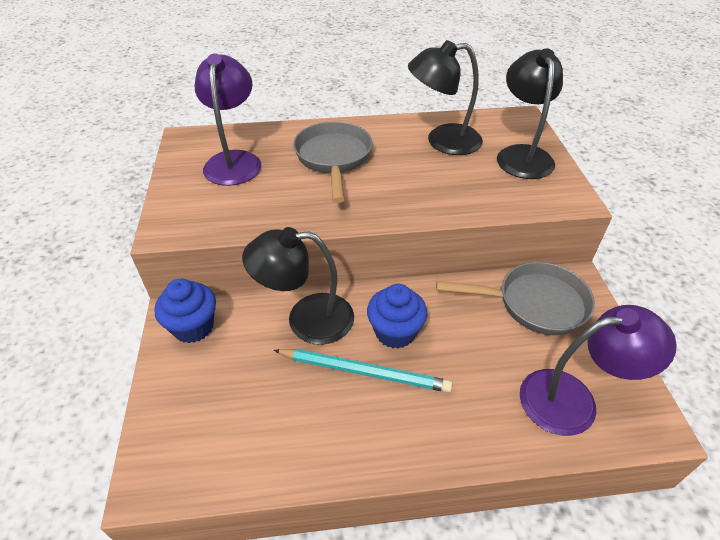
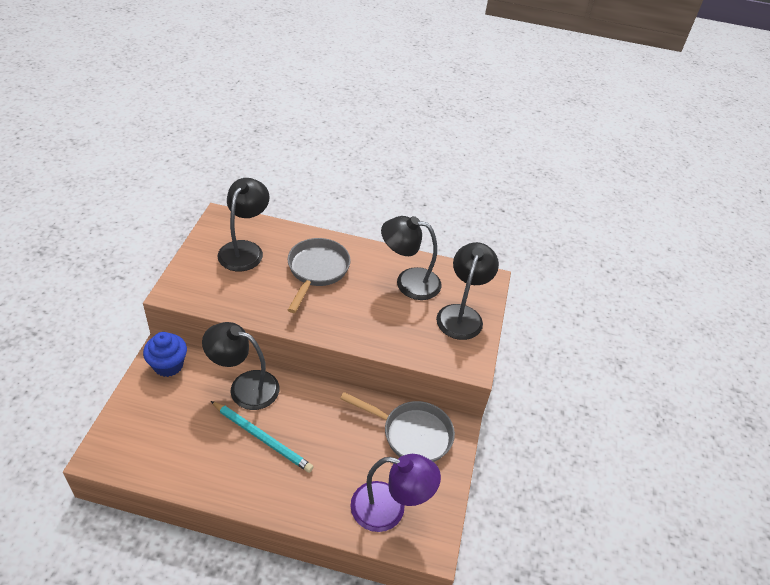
camera: 15 degrees right, 0 degrees up
(234, 161) = (245, 249): purple lamp -> black lamp
(395, 332) = (299, 418): blue cupcake -> none

